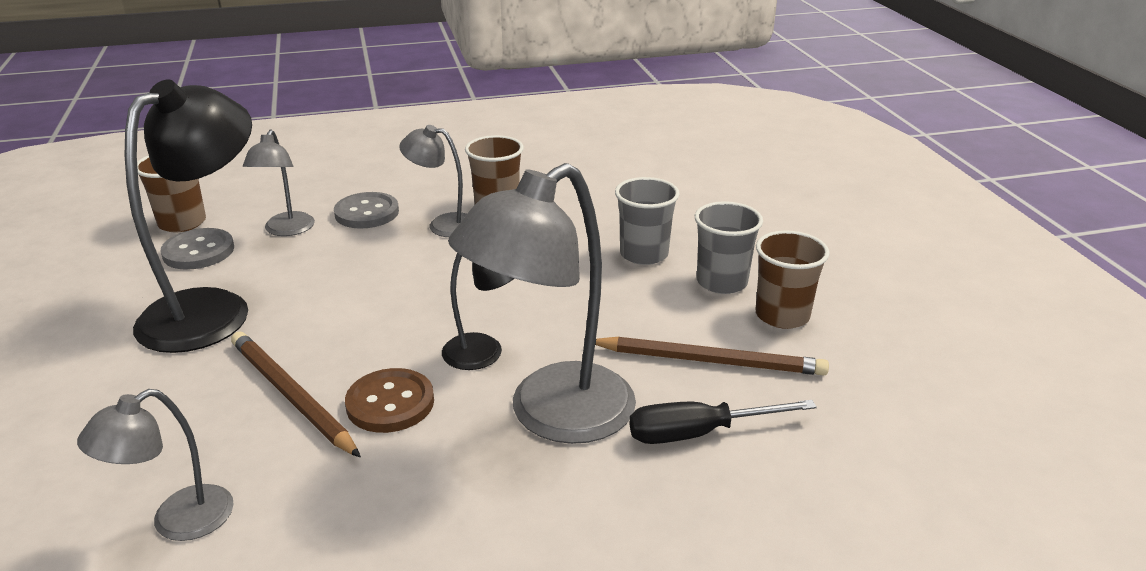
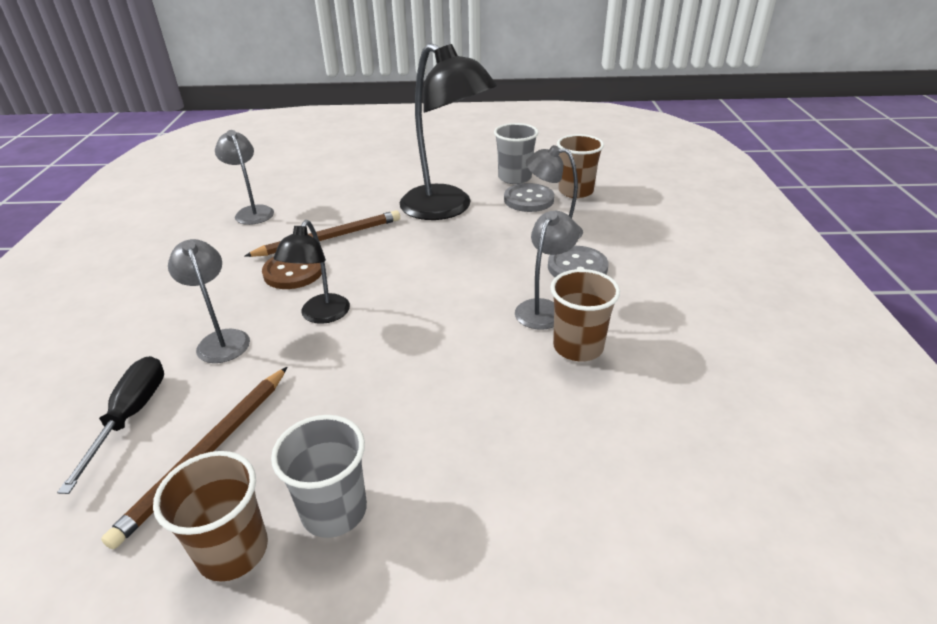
camera: 105 degrees right, 5 degrees up
(552, 415) = (221, 339): grey lamp -> grey lamp, size x0.53
(644, 254) = (429, 450): grey cup -> grey cup (514, 178)

